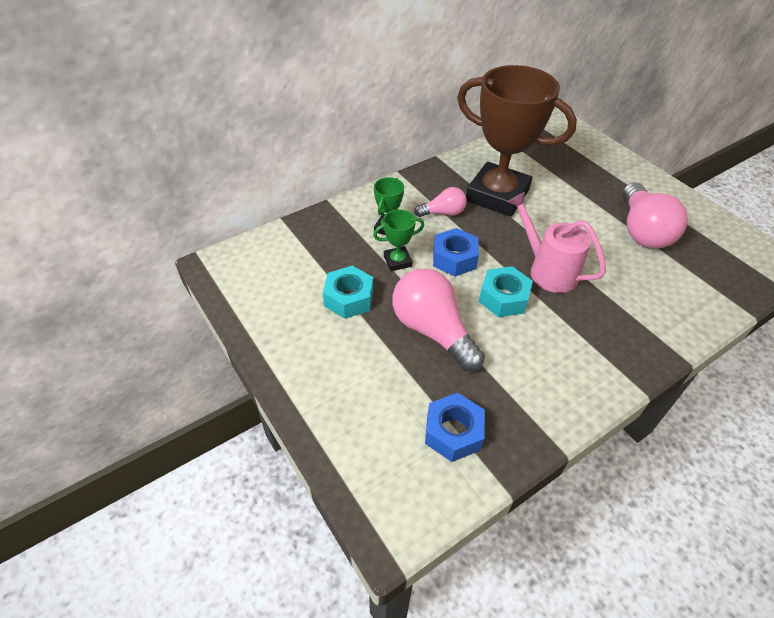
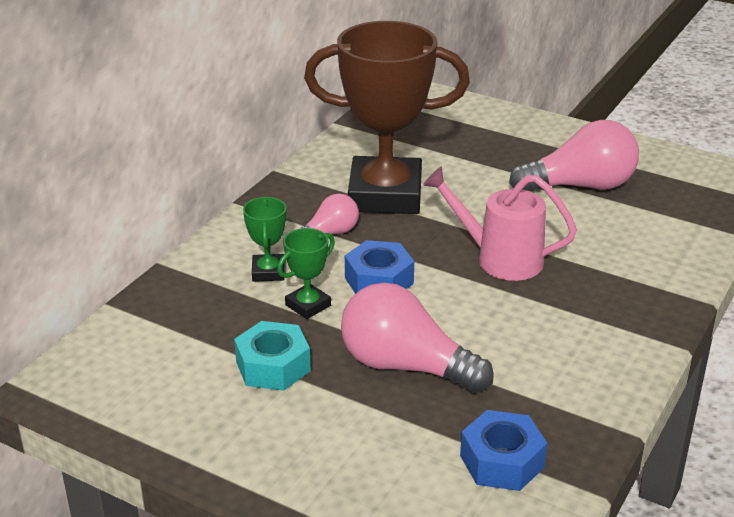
camera: 25 degrees left, 15 degrees down
(503, 298) = (467, 304): turquoise nut -> none
(642, 231) = (580, 186): pink light bulb -> pink light bulb turned 75 degrees counterclockwise

